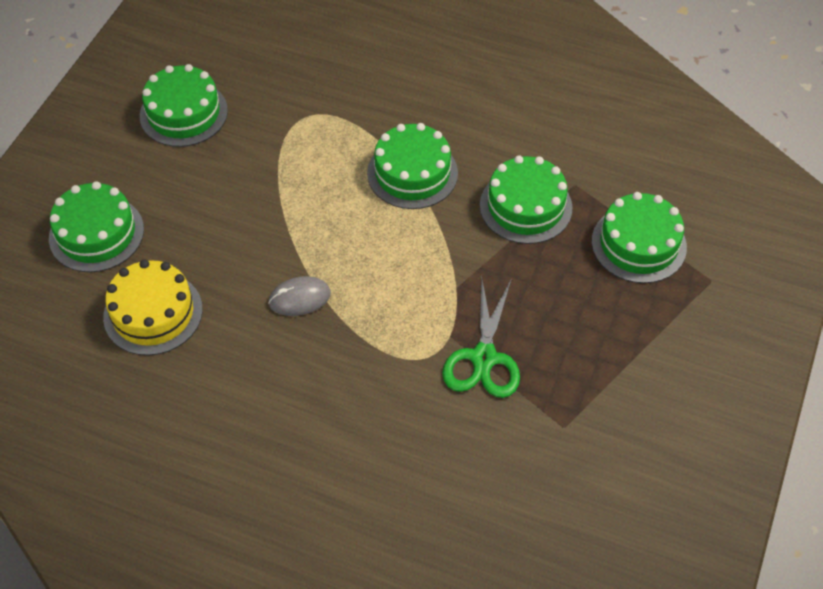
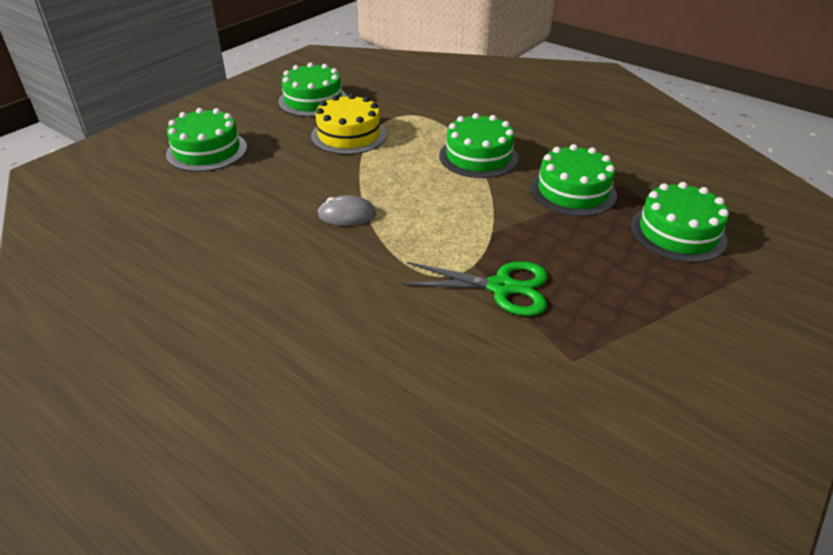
camera: 15 degrees right, 15 degrees down
(153, 313) = (219, 203): yellow cake -> yellow cake (349, 135)
(484, 358) = (502, 287): green scissors -> green scissors turned 105 degrees counterclockwise

